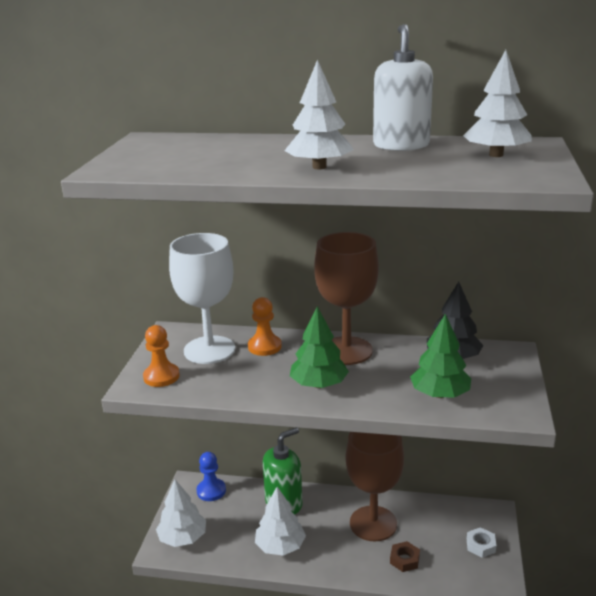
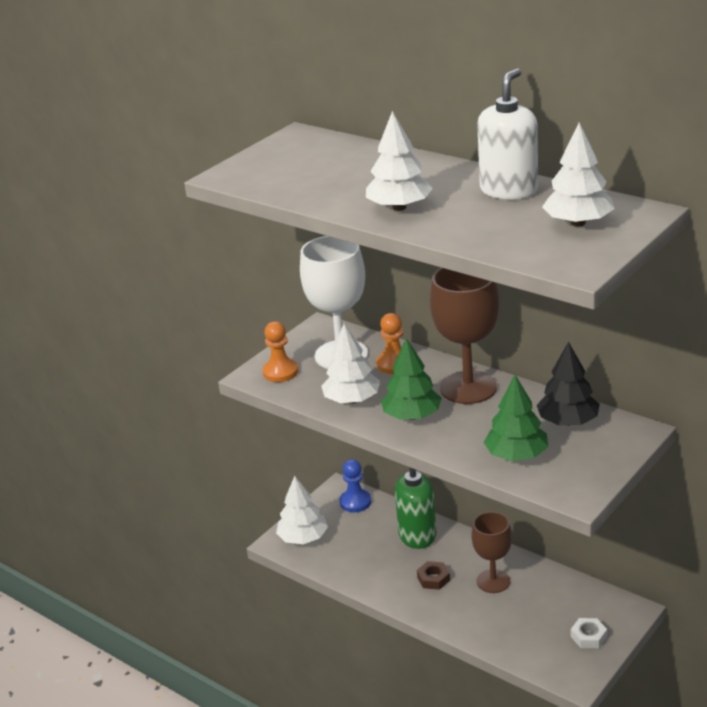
camera: 30 degrees right, 5 degrees up
(280, 546) = (387, 573): white tree -> white tree (352, 400)
(373, 523) = (493, 581): brown goblet -> brown goblet, size x0.63
(404, 560) = (499, 624): brown nut -> brown nut (433, 579)

